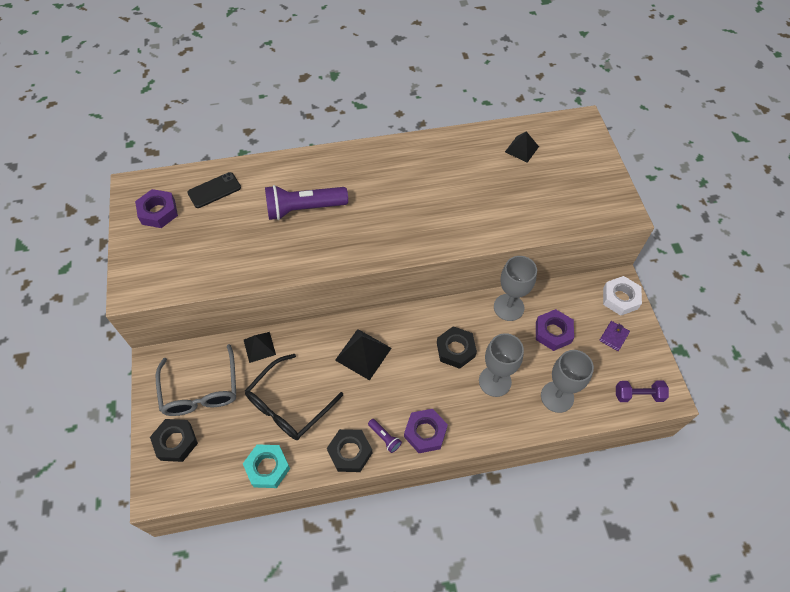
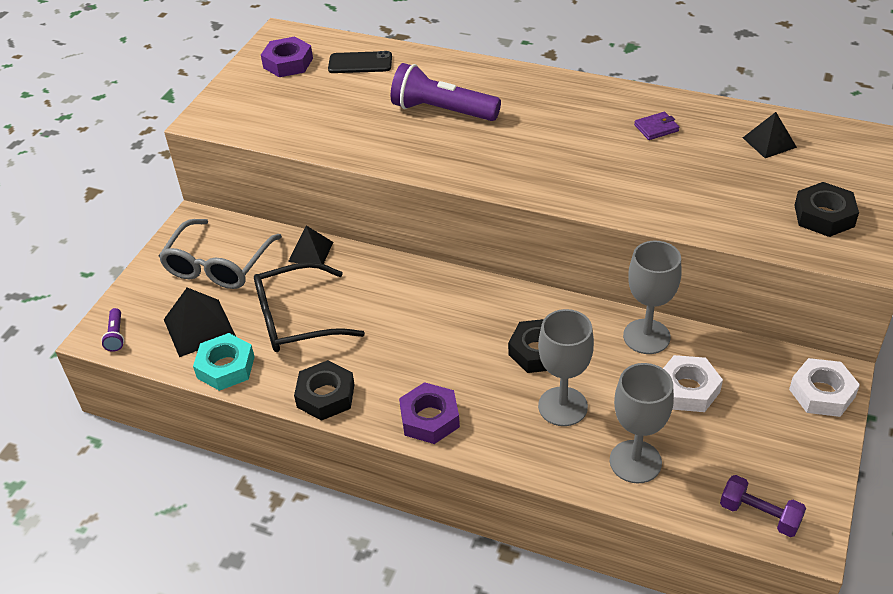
camera: 35 degrees right, 15 degrees down
(176, 442) = (155, 300): black nut -> black nut (824, 216)
(363, 354) = (420, 307): black pyramid -> black pyramid (199, 328)
(385, 437) = (377, 400): purple flashlight -> purple flashlight (116, 335)
(553, 332) = (688, 389): purple nut -> white nut
(614, 336) = (776, 432): purple wallet -> purple wallet (656, 128)

